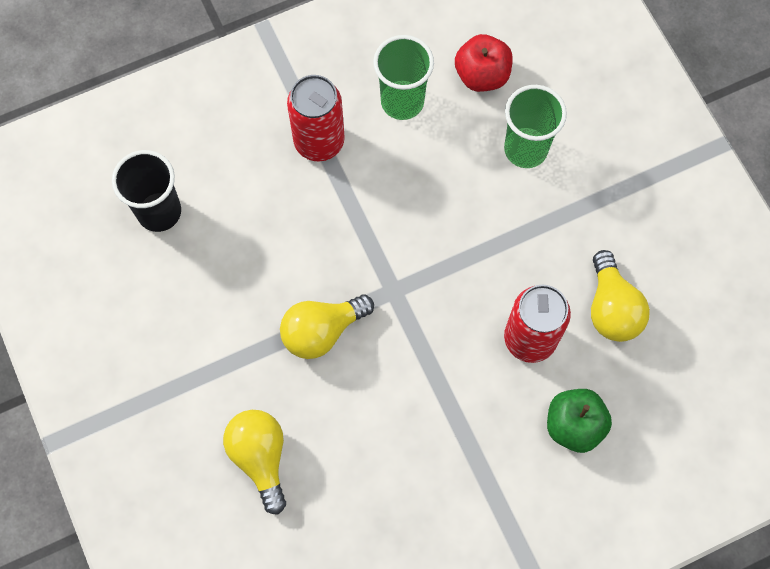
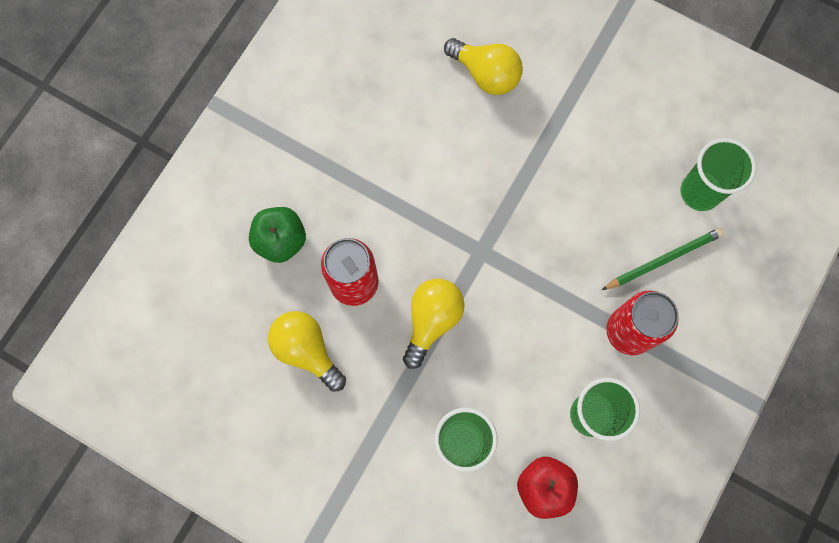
camera: 145 degrees right, 5 degrees up
(159, 212) = (700, 192): black cup -> green cup
(240, 178) = (664, 259): none -> green pencil
(322, 331) = (510, 186): yellow light bulb -> yellow light bulb (432, 320)

